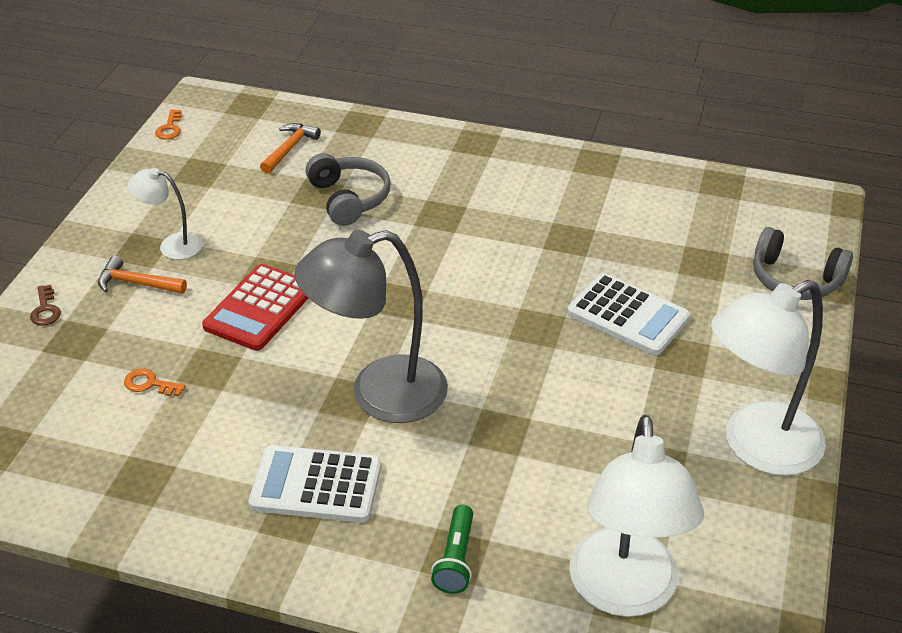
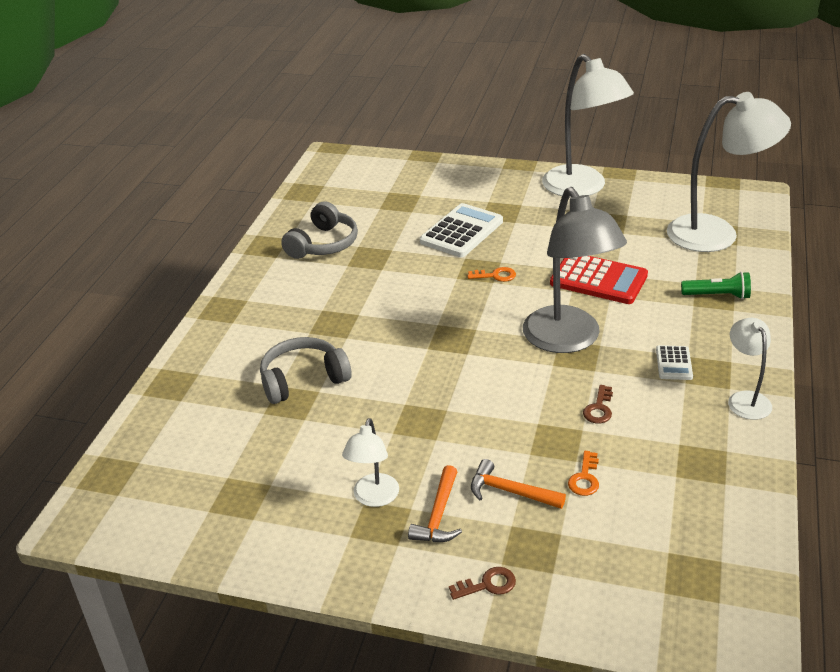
camera: 90 degrees left, 5 degrees down
(170, 128) = (141, 540): orange key -> orange key (495, 276)
(233, 542) = (745, 399): none -> white lamp
(251, 407) = (599, 408): none -> brown key
(260, 308) = (470, 420): red calculator -> red calculator (598, 279)
(289, 148) = (207, 430): orange hammer -> orange hammer (510, 491)
(316, 485) = (674, 363): white calculator -> white calculator, size x0.51
(795, 279) = (417, 169): grey headphones -> grey headphones (323, 244)

